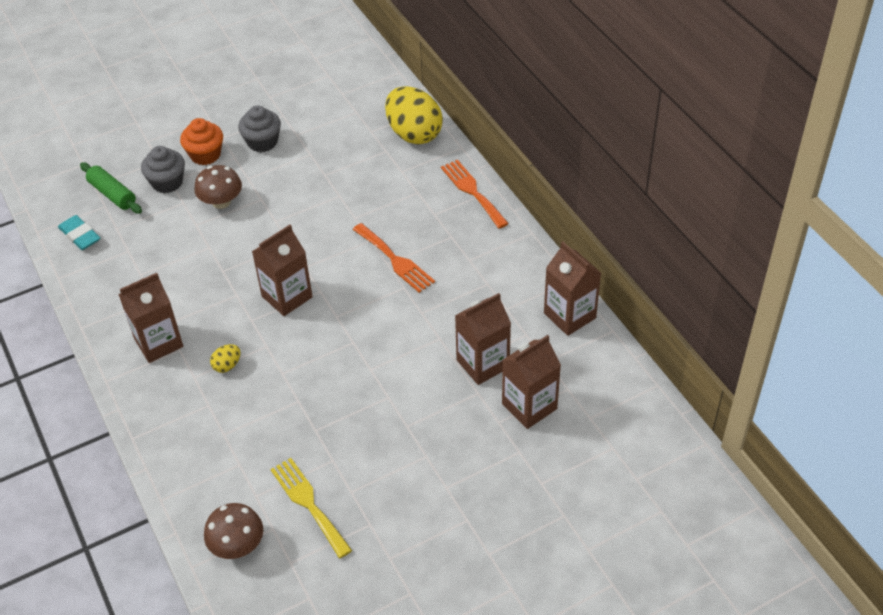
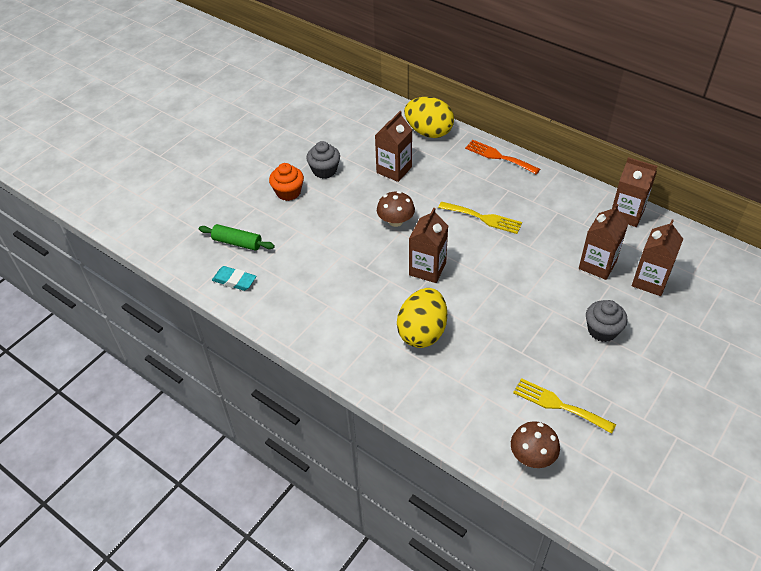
camera: 25 degrees left, 0 degrees up
(158, 342) = (357, 335): brown carton -> brown carton (394, 170)
(167, 182) = (274, 220): grey cupcake -> grey cupcake (602, 330)
(221, 202) = (326, 221): brown mushroom -> brown mushroom (395, 221)
(227, 365) = (422, 332): yellow egg -> yellow egg, size x2.39
(395, 260) = (483, 218): orange fork -> yellow fork

